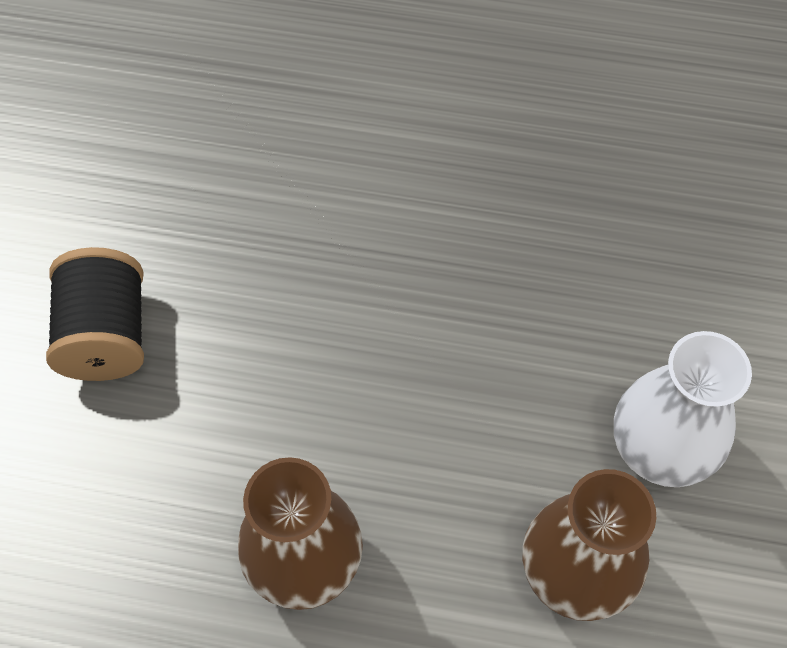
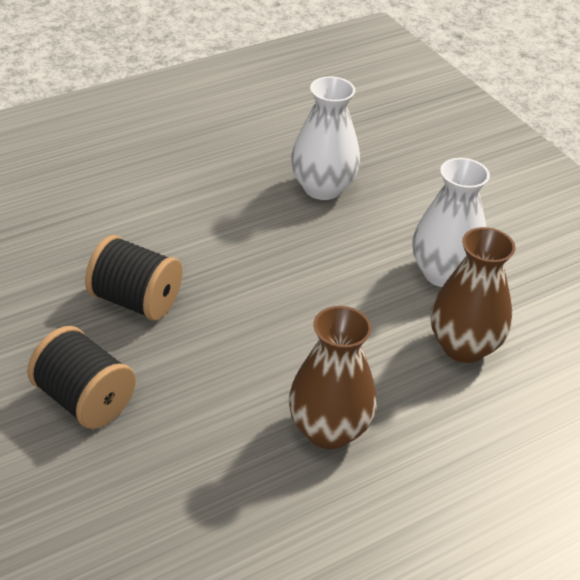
camera: 45 degrees left, 20 degrees down
(269, 244) = (135, 301): none -> black spool
(630, 221) = (322, 188): none -> white vase

